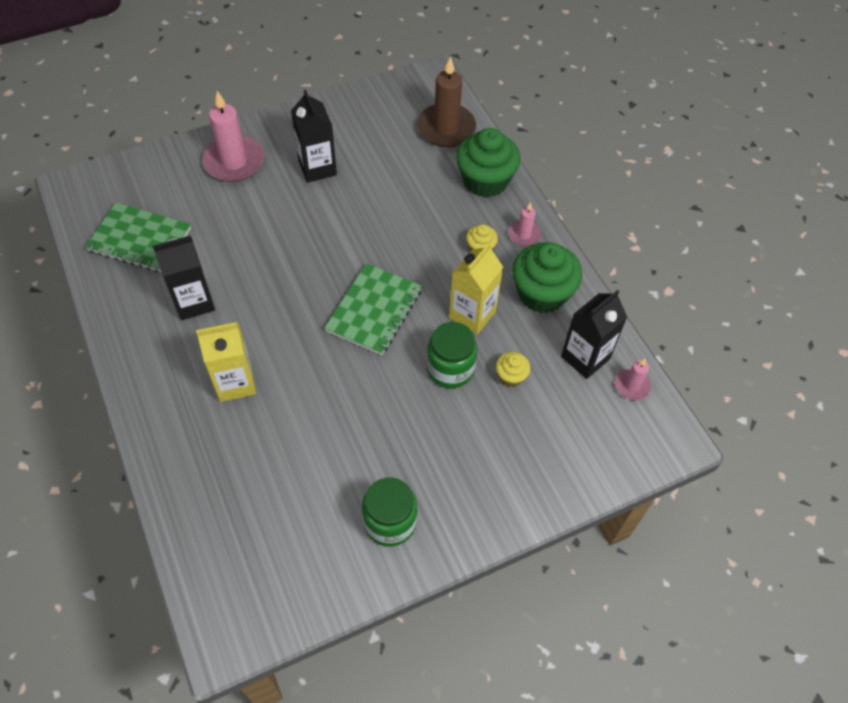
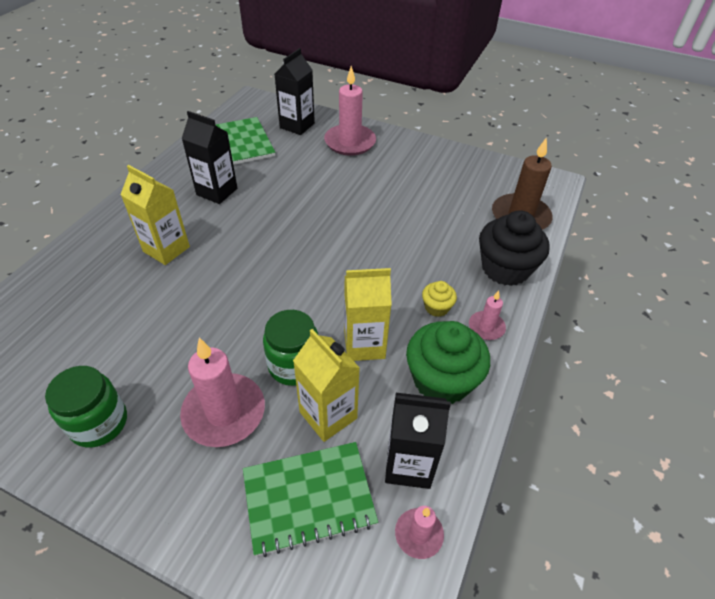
camera: 50 degrees right, 10 degrees down
(317, 168) = (394, 178): black carton -> black carton (297, 125)
(374, 310) = (303, 282): green notebook -> green notebook (309, 498)
(453, 436) = (224, 412): none -> pink candle
(485, 180) = (505, 268): green cupcake -> black cupcake
(511, 376) = (328, 415): yellow cupcake -> yellow carton

